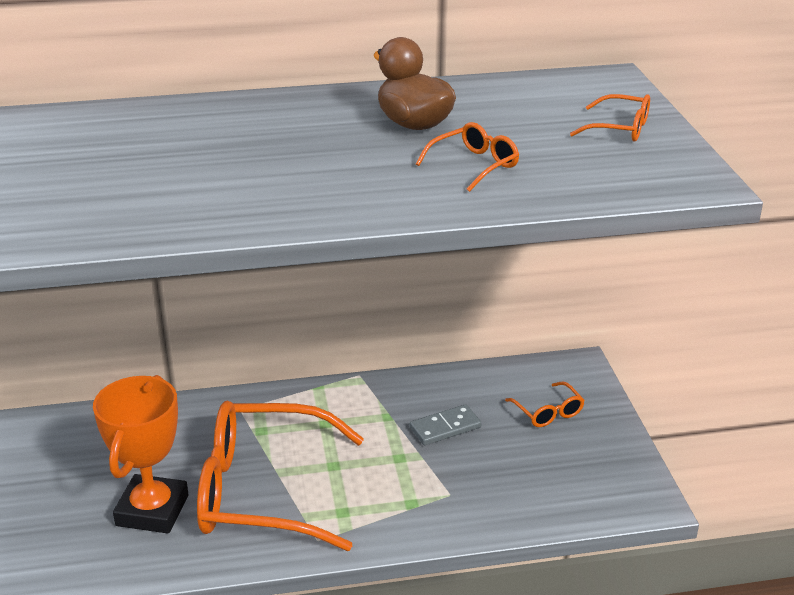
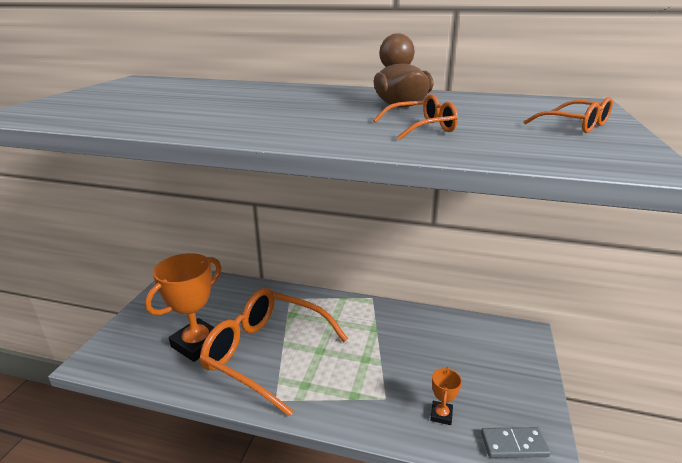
camera: 25 degrees right, 5 degrees down
(445, 428) = (408, 348): grey domino -> grey domino (514, 445)
(522, 491) = (441, 415): none -> orange trophy
(548, 412) = (489, 359): orange glasses -> none

